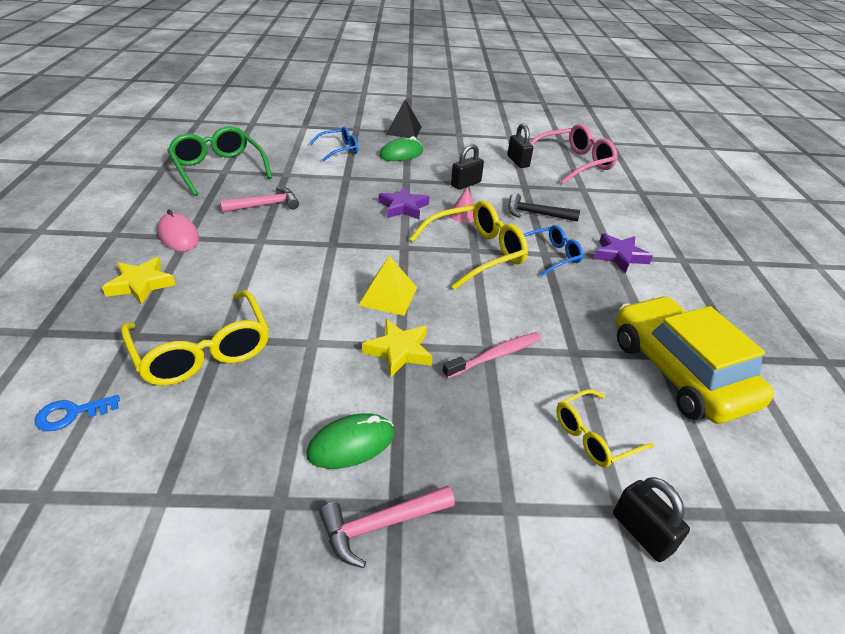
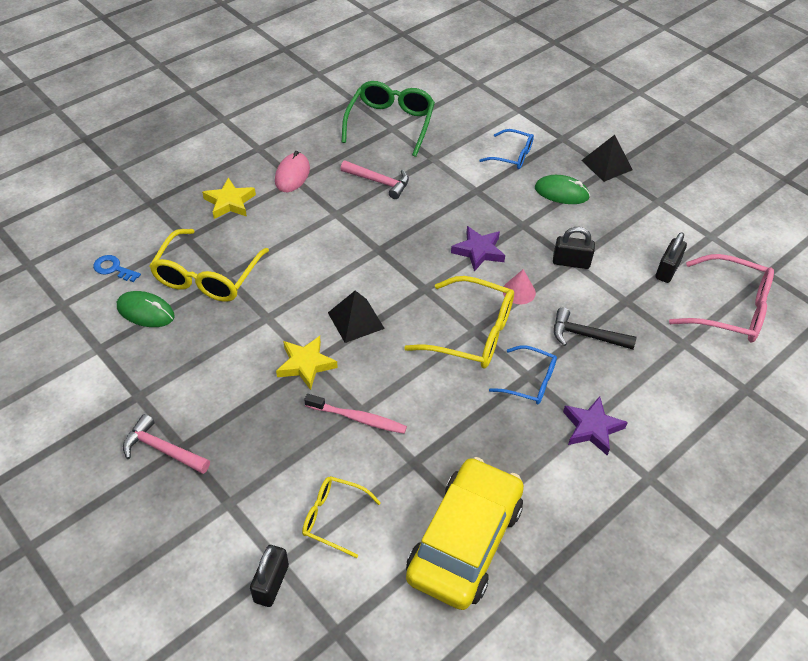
camera: 50 degrees right, 10 degrees up
(351, 444) = (205, 397): green mouse -> green mouse (146, 311)
(388, 296) = (355, 320): yellow pyramid -> black pyramid
(536, 214) = (586, 335): black hammer -> black hammer turned 45 degrees counterclockwise

